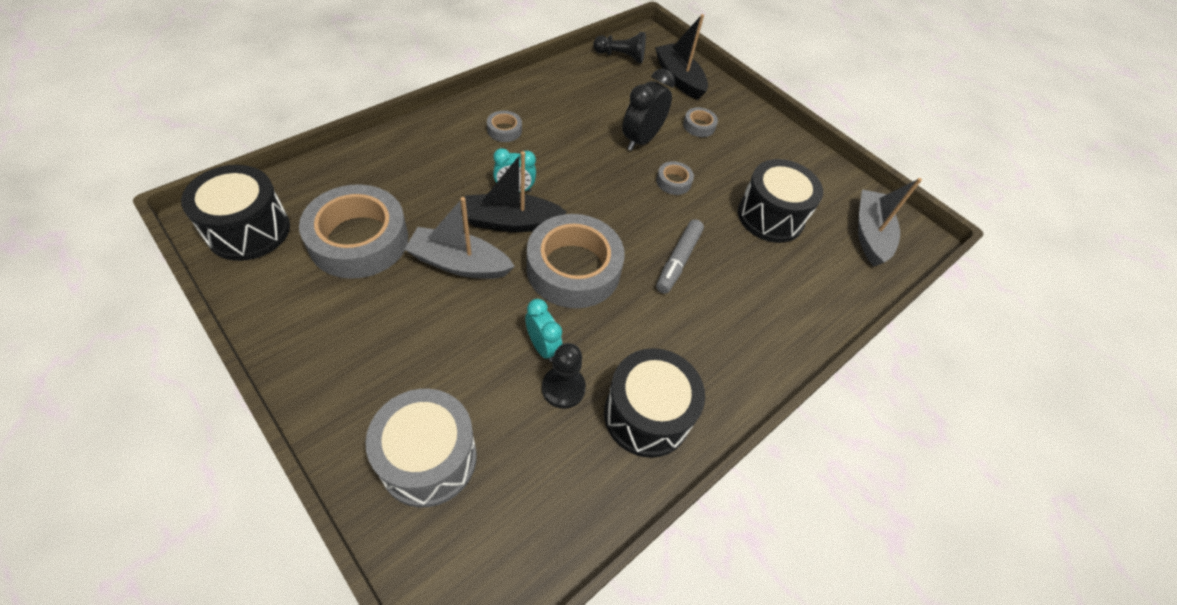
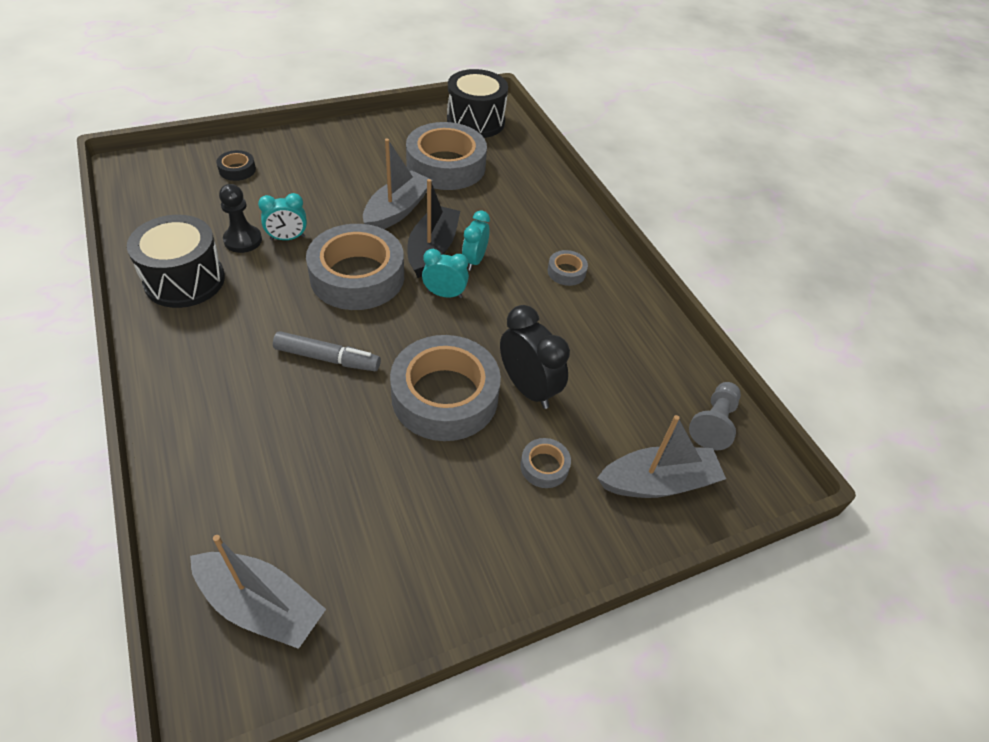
camera: 110 degrees right, 5 degrees down
(428, 459) = (237, 170): grey drum -> black tape
(567, 202) = (444, 294): none -> turquoise clock
(621, 56) = (714, 423): black pawn -> grey pawn
(673, 182) = (445, 396): grey tape -> grey tape, size x2.33
(678, 260) = (327, 358): grey marker -> grey marker turned 150 degrees clockwise
(679, 79) = (658, 482): black boat -> grey boat
(770, 216) = (349, 481): black drum -> none

